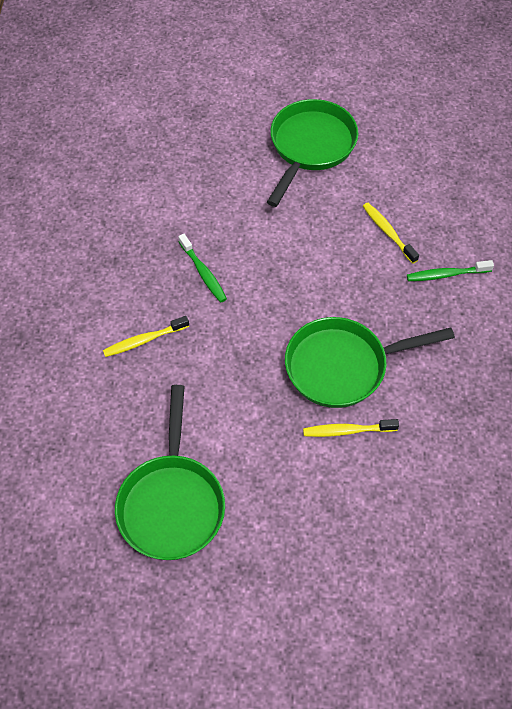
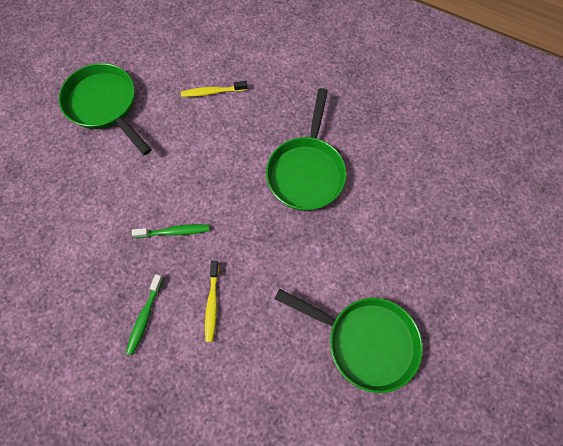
camera: 65 degrees left, 10 degrees up
(347, 431) = (358, 192): yellow toothbrush -> none
(446, 274) = (267, 75): green toothbrush -> green toothbrush (145, 317)

